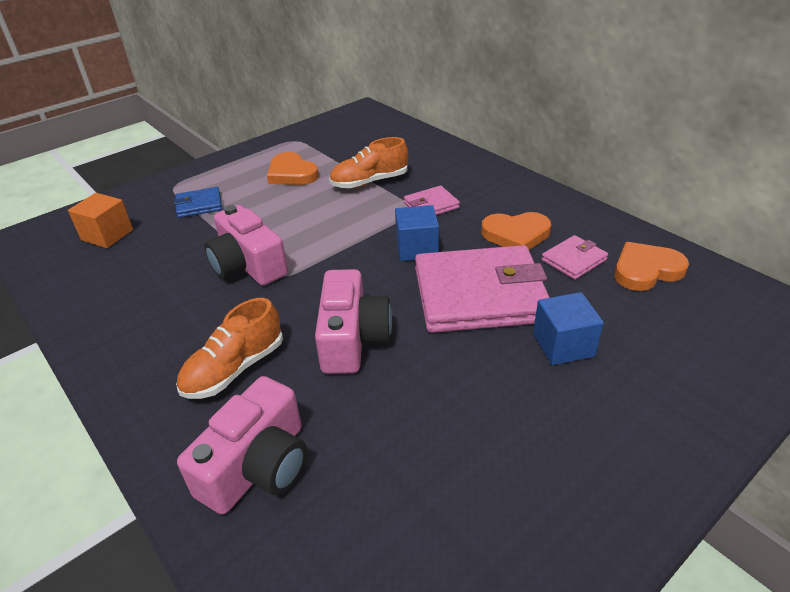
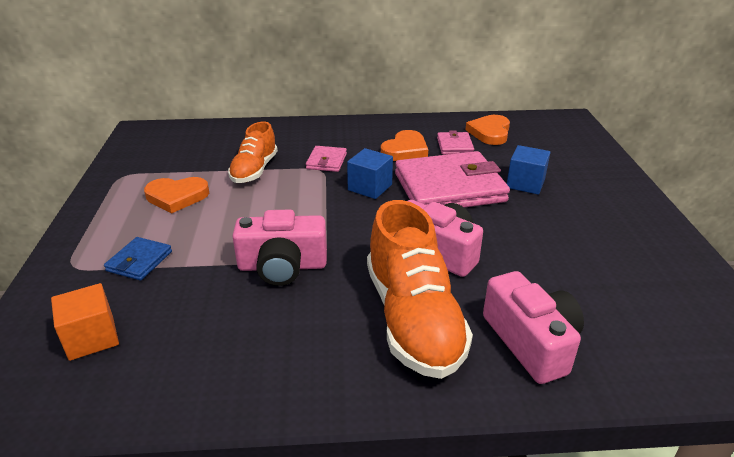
camera: 55 degrees left, 5 degrees down
(234, 369) = (413, 318): orange shoe -> orange shoe, size x1.67
(479, 295) = (449, 187): pink wallet -> pink wallet turned 45 degrees clockwise

